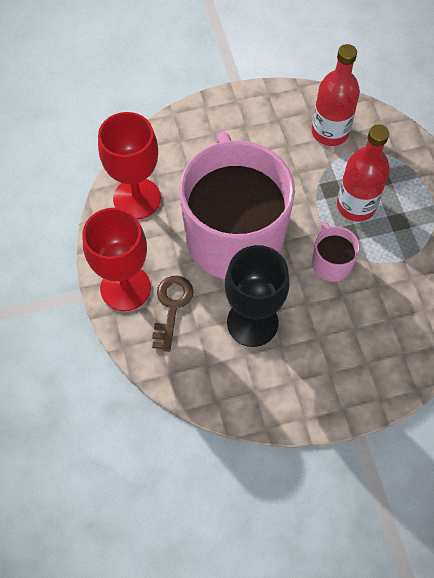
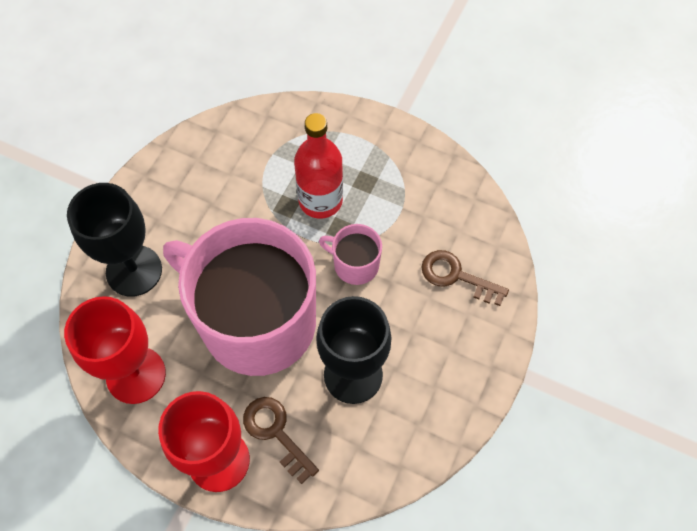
camera: 50 degrees left, 0 degrees up
(201, 142) = (134, 271): none -> black goblet
(330, 132) = (232, 160): red bottle -> none
(388, 334) = (457, 276): none -> brown key

